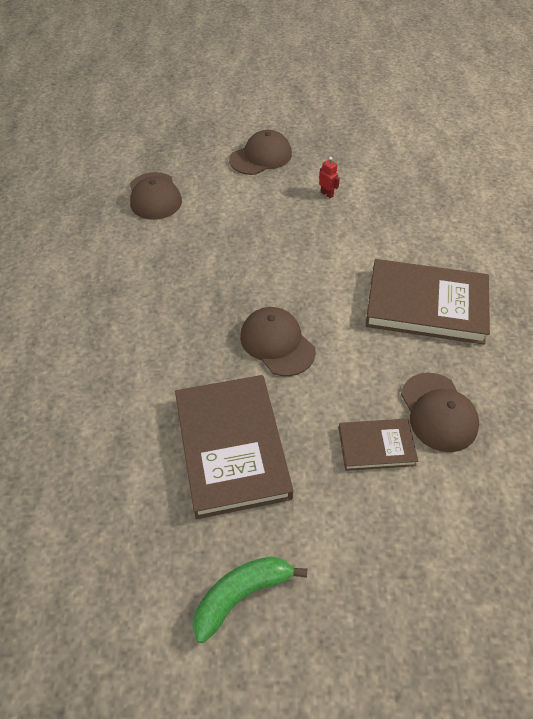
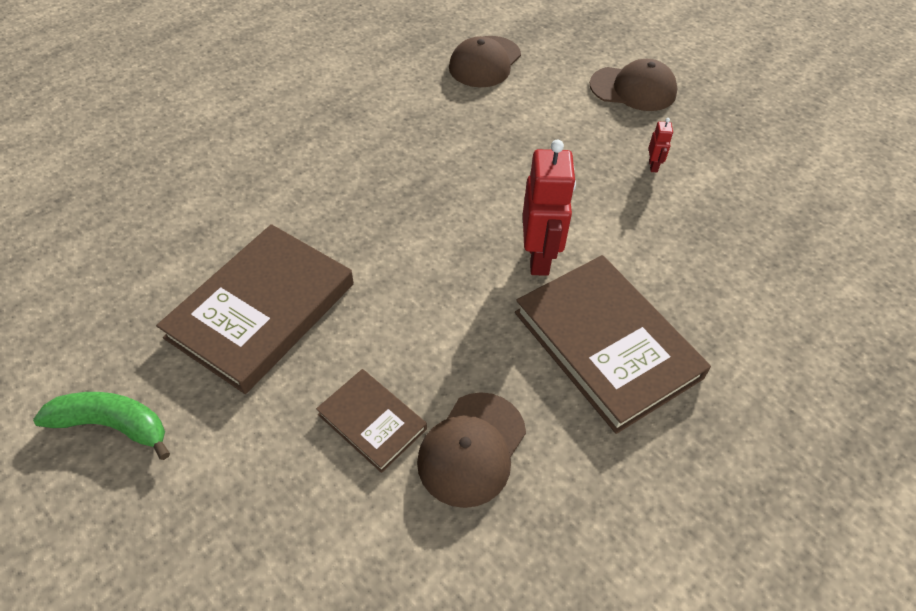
camera: 45 degrees right, 0 degrees up
(277, 343) = (414, 260): brown cap -> none
(338, 287) = (539, 258): none -> red robot

